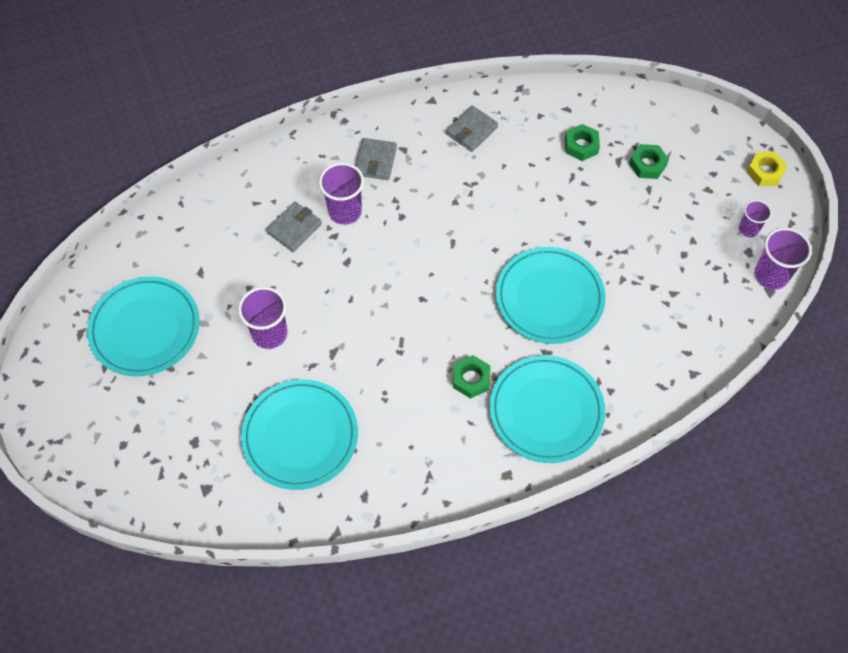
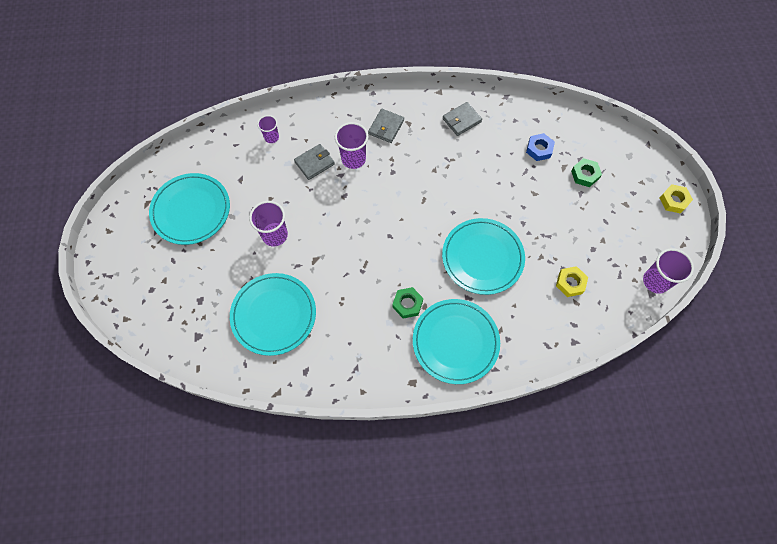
camera: 15 degrees right, 5 degrees up
(581, 145) = (539, 149): green nut -> blue nut
(668, 303) = (570, 283): none -> yellow nut
(748, 229) = (648, 241): purple cup -> purple cup (271, 137)

